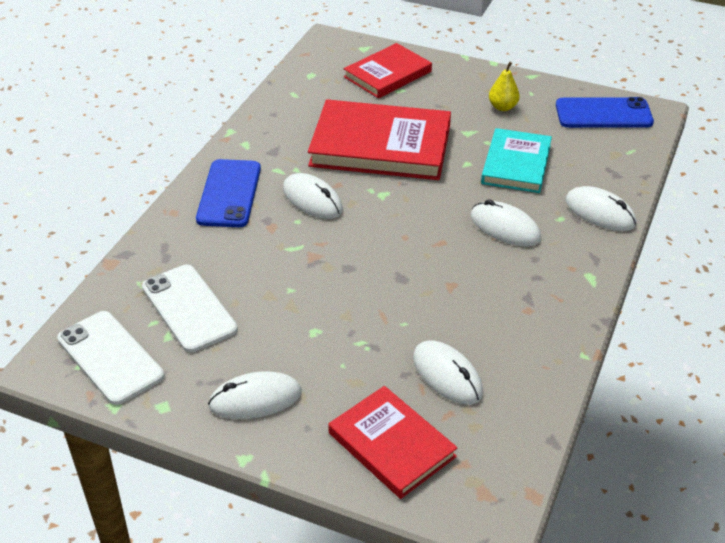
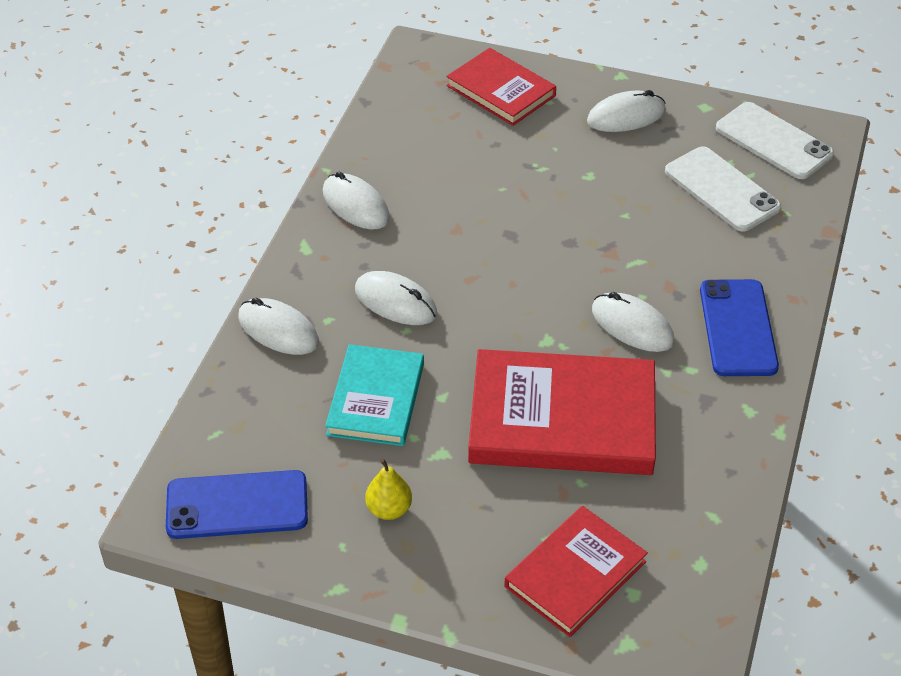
camera: 175 degrees right, 5 degrees up
(447, 375) = (456, 144): white mouse -> white mouse (355, 205)

